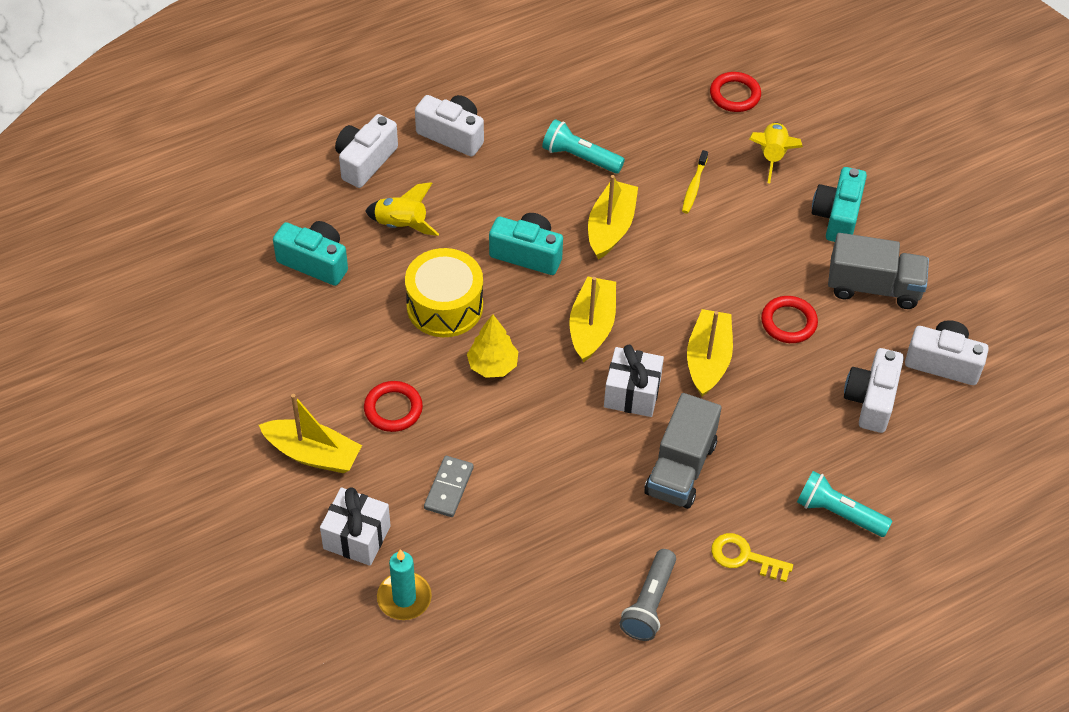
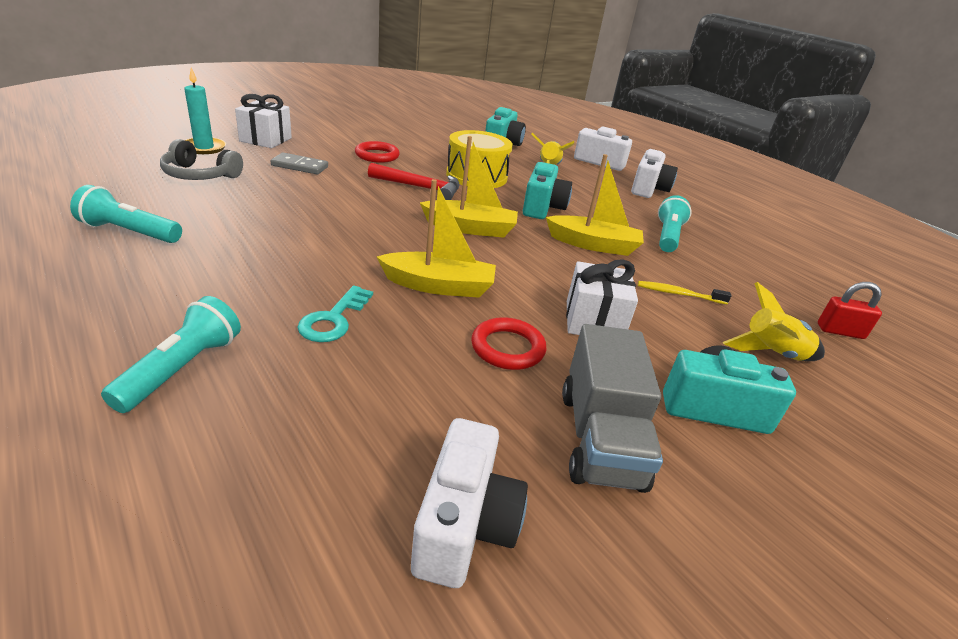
camera: 80 degrees right, 20 degrees down
(313, 454) = (340, 134): yellow boat -> none
(493, 365) = (420, 187): yellow tree -> red hammer
(497, 581) = (200, 175): none -> grey headphones
(632, 393) = (391, 241): white gift -> white gift (593, 321)
(649, 603) = (129, 232): grey flashlight -> turquoise flashlight
(680, 468) = (292, 260): grey truck -> none
(735, 95) = (840, 331): red ring -> red padlock
(744, 557) = (153, 289): yellow key -> none
(768, 431) = (333, 319): none -> turquoise key
(871, 400) = (379, 418): white camera -> none

